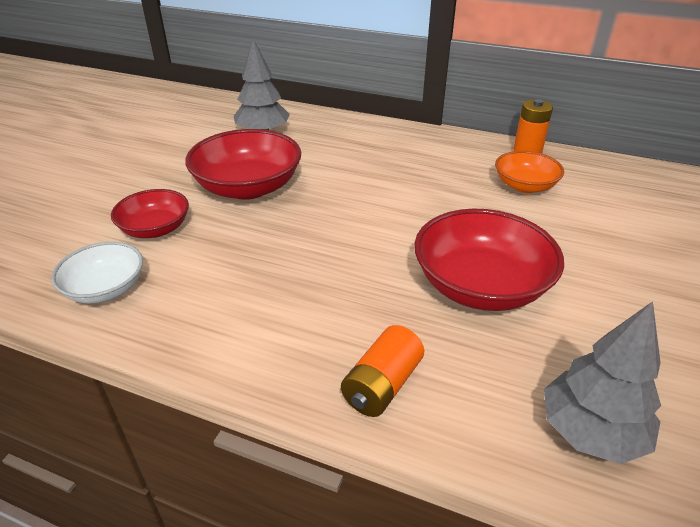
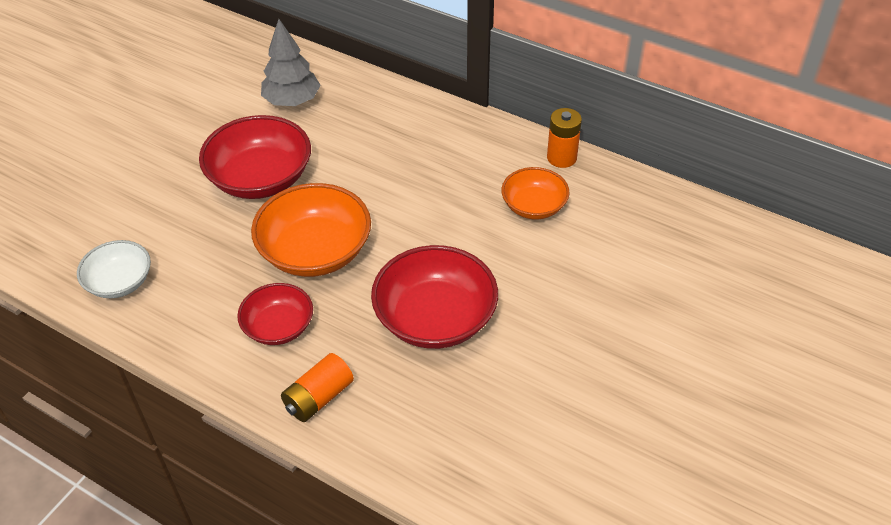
camera: 10 degrees right, 10 degrees up
(155, 229) = (167, 221): red bowl -> red bowl (278, 327)
(324, 240) = (315, 251): none -> orange bowl
(590, 432) = (459, 455): grey tree -> none

